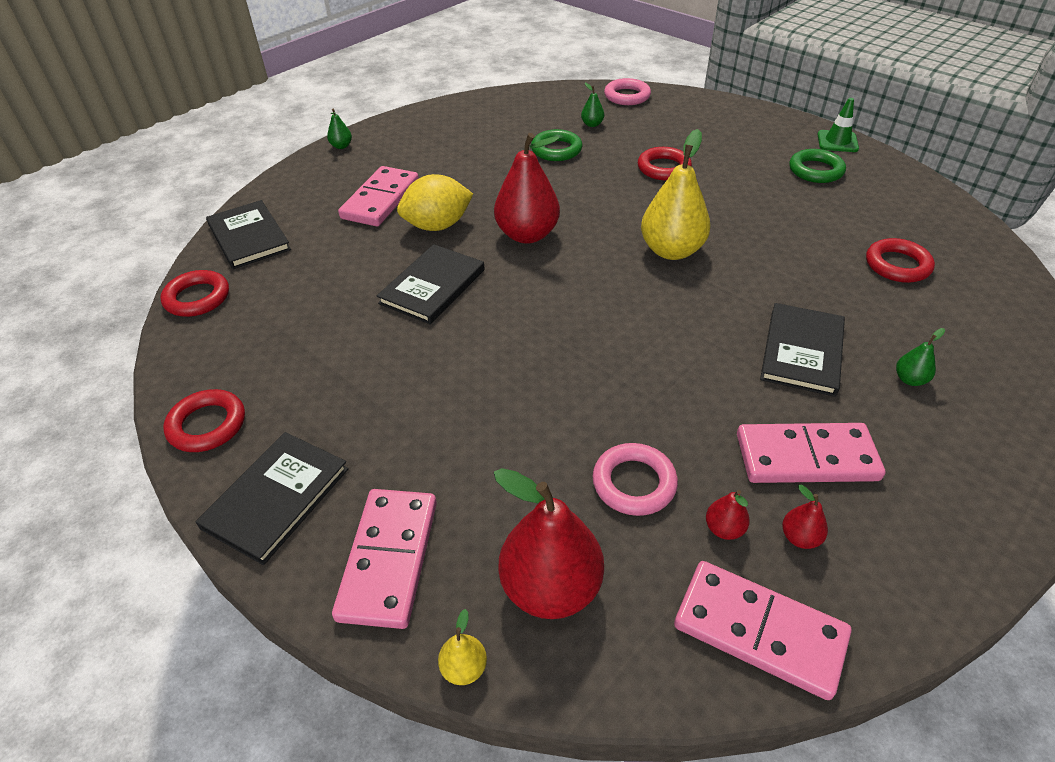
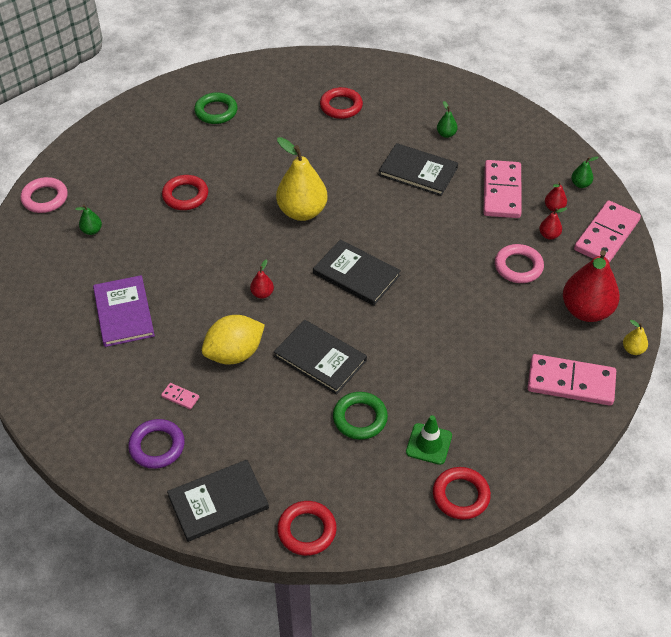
camera: 85 degrees left, 5 degrees up
(276, 498) = (527, 444): black book -> black book (356, 274)
(322, 195) = (157, 446): none -> purple ring
(341, 146) = (62, 435): green pear -> green pear (580, 184)
(380, 200) = (180, 397): pink domino -> pink domino, size x0.41
(437, 226) = (234, 354): yellow lemon -> yellow lemon turned 75 degrees clockwise
(487, 155) = (124, 313): none -> purple book
(527, 235) = (262, 294): red pear -> red pear, size x0.44
(556, 150) = (130, 261): green ring -> green ring (360, 418)
(837, 141) = (177, 88): green traffic cone -> green traffic cone (429, 444)

